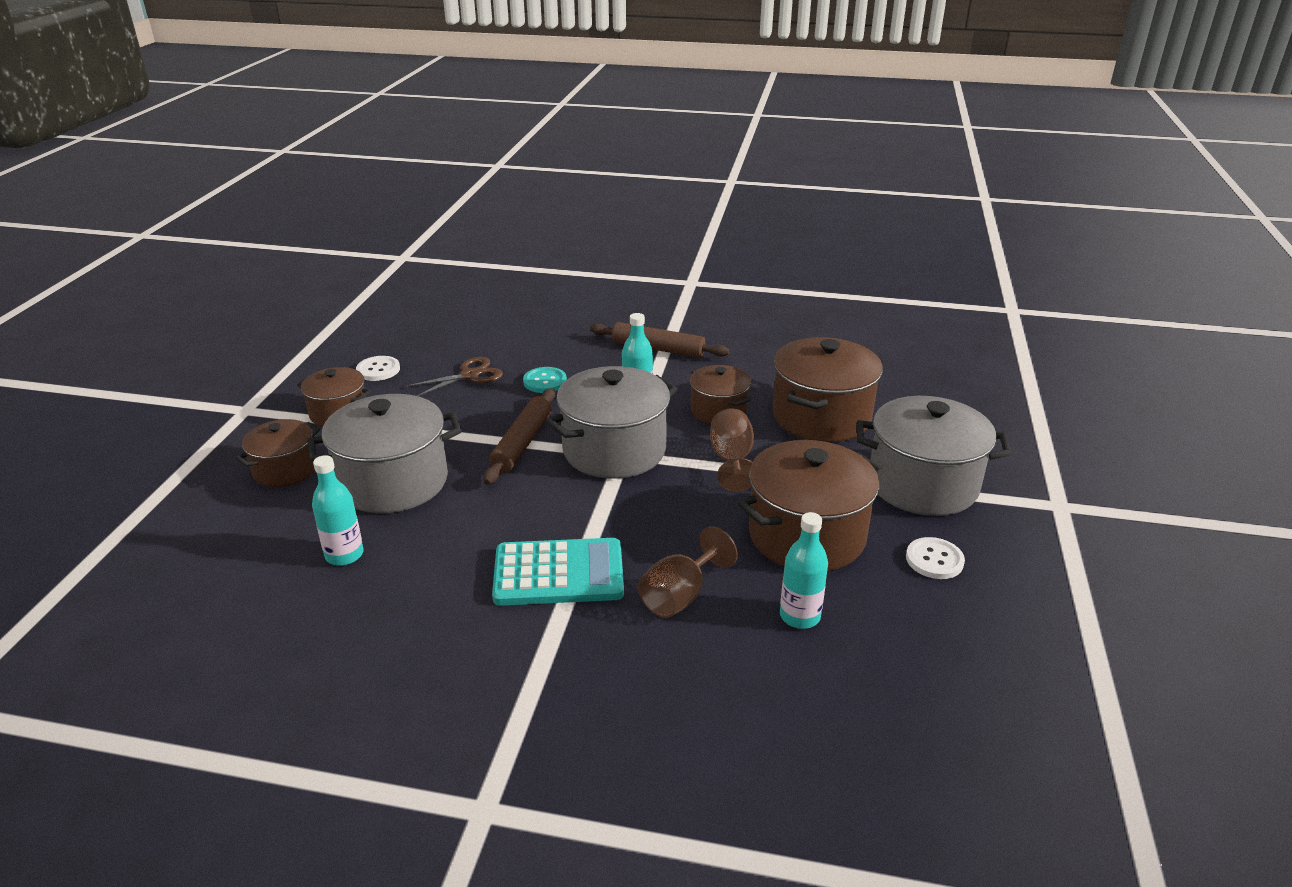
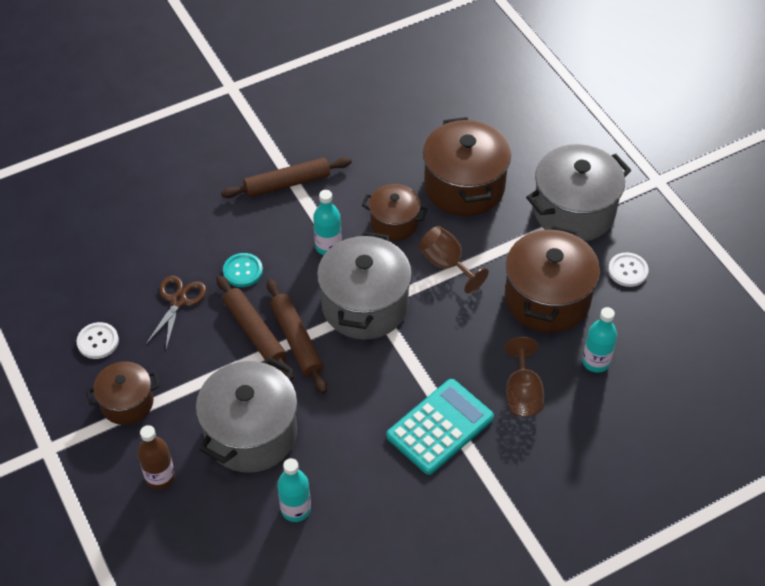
camera: 40 degrees left, 20 degrees up
(285, 470) = (160, 477): brown pot -> brown bottle
(497, 421) = (255, 332): none -> brown rolling pin

